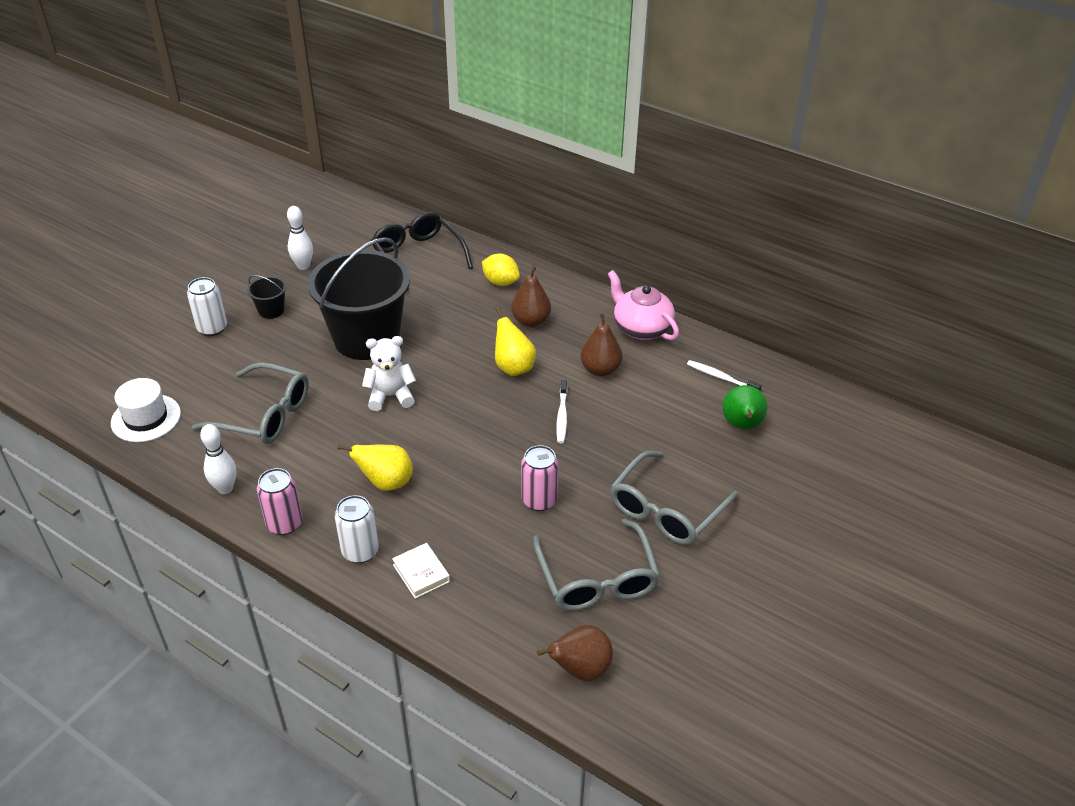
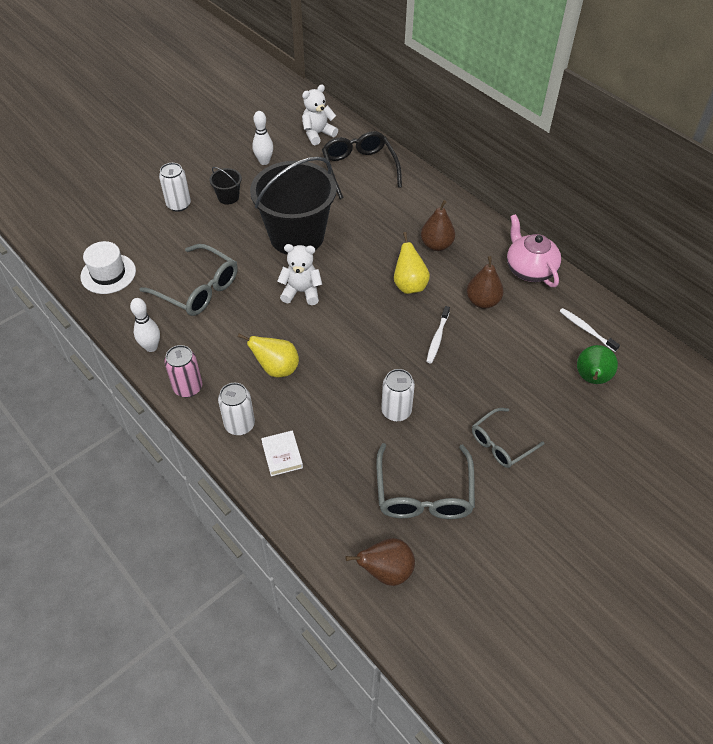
camera: 15 degrees right, 10 degrees up
(358, 228) = (318, 134): none -> white teddy bear
(500, 282) = (421, 204): yellow lemon -> none
(539, 500) = (396, 411): pink can -> white can
(666, 510) = (501, 444): grey glasses -> grey glasses, size x0.64

